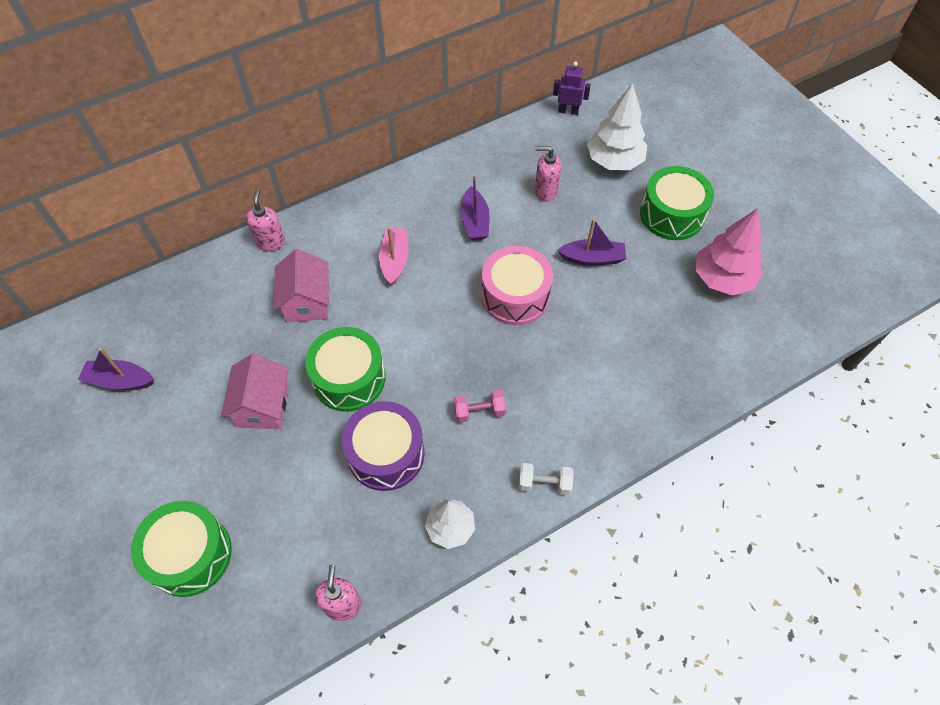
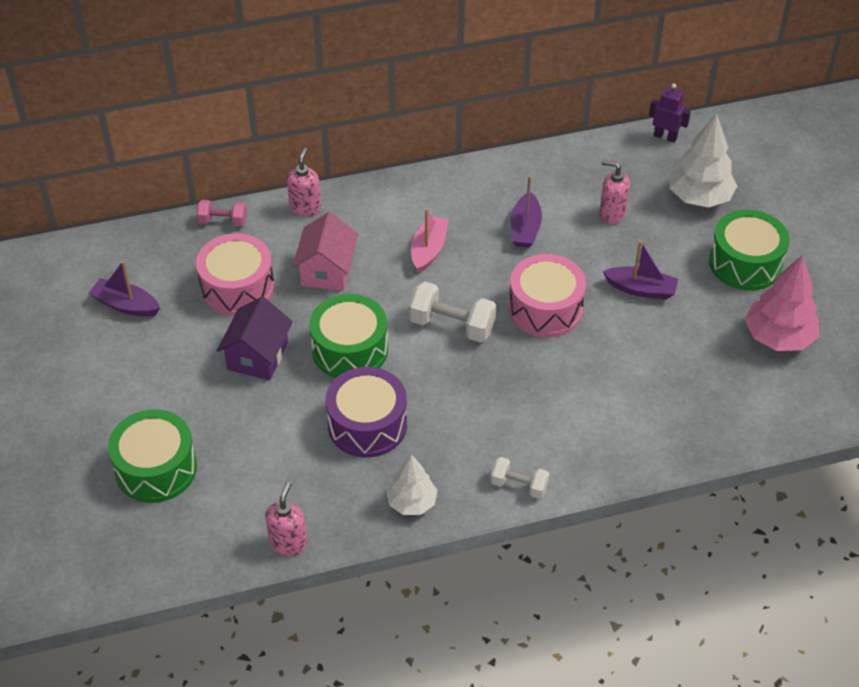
camera: 15 degrees right, 10 degrees down
(226, 338) = (237, 287): none -> pink drum
(262, 406) = (257, 356): pink house -> purple house
(436, 331) = (452, 325): none -> white dumbbell
(479, 411) = (473, 407): pink dumbbell -> pink dumbbell (223, 221)

